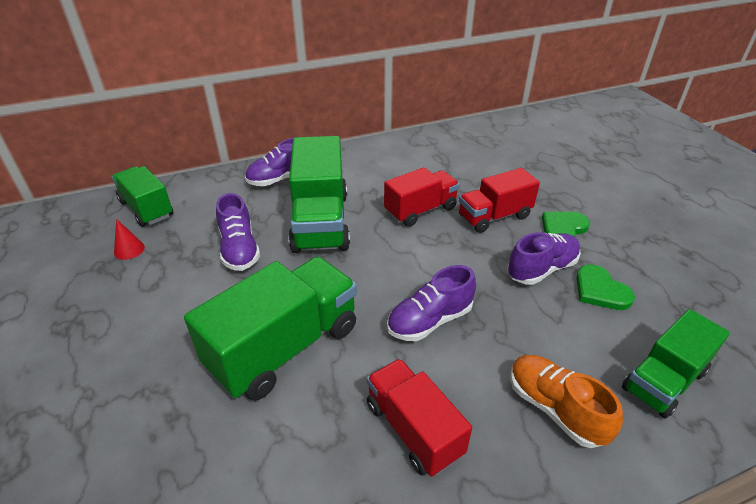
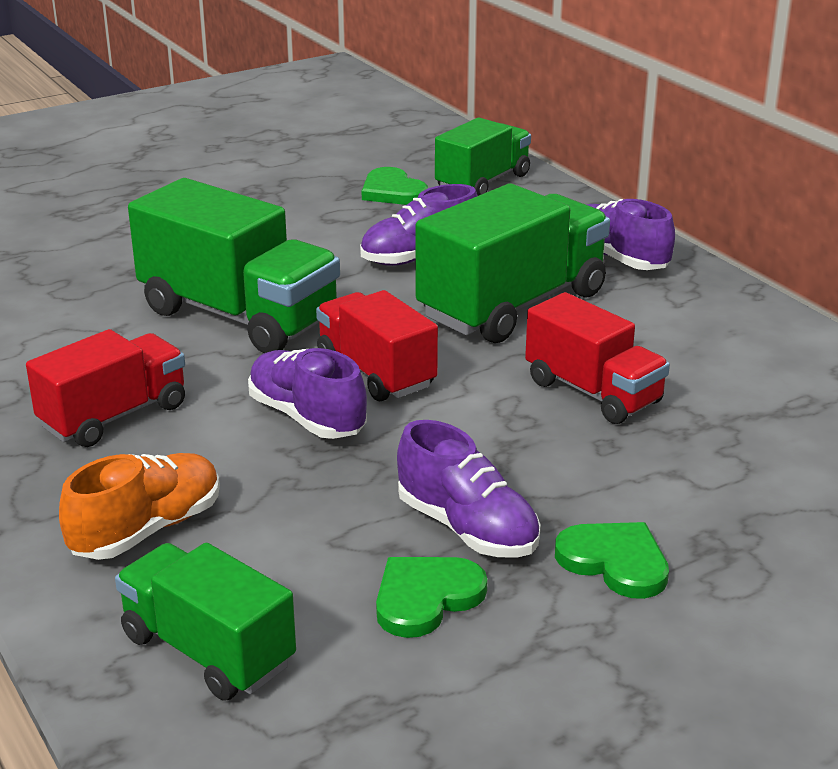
camera: 80 degrees right, 10 degrees down
(129, 250) = (392, 191): red cone -> green heart
(320, 222) = (513, 305): green truck -> green truck turned 150 degrees clockwise
(494, 216) = (615, 474): red truck -> red truck (376, 372)

